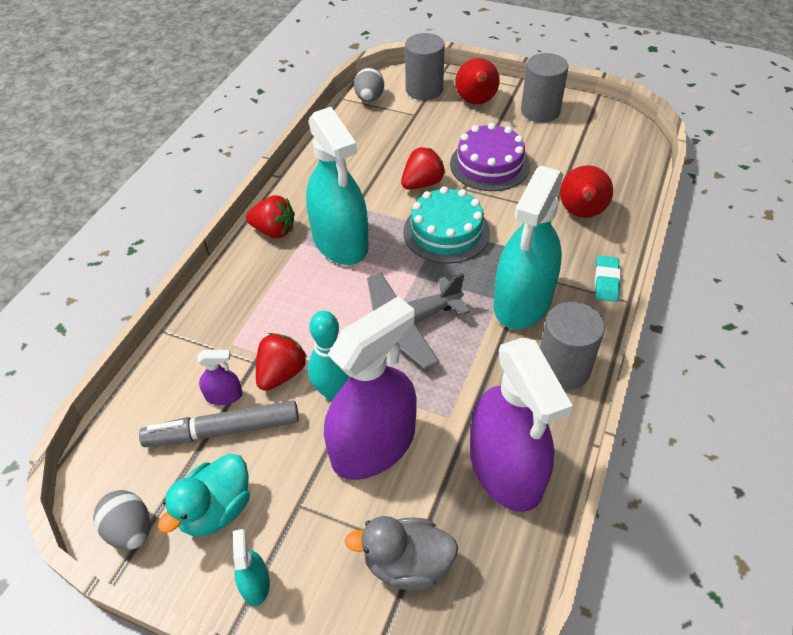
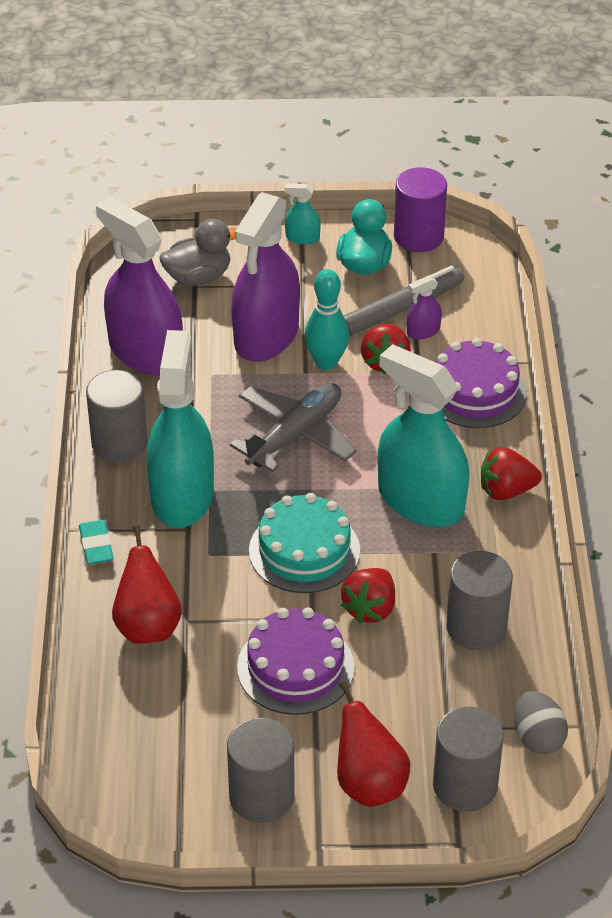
camera: 155 degrees right, 5 degrees down
(130, 530) = (418, 236): grey egg -> purple cylinder
(230, 317) = (475, 391): none -> purple cake
(255, 584) = (302, 238): turquoise spray bottle -> turquoise spray bottle turned 135 degrees clockwise
(362, 156) = (476, 627): none -> grey cylinder

